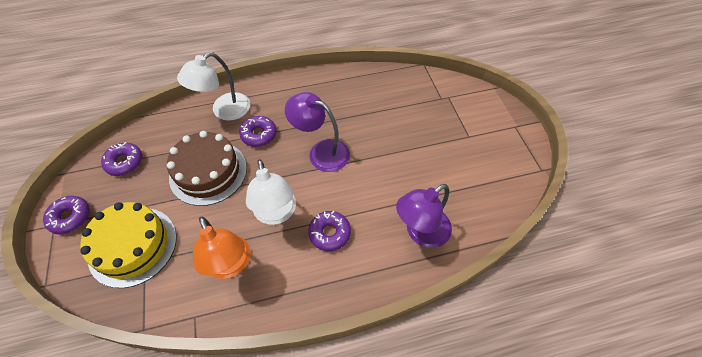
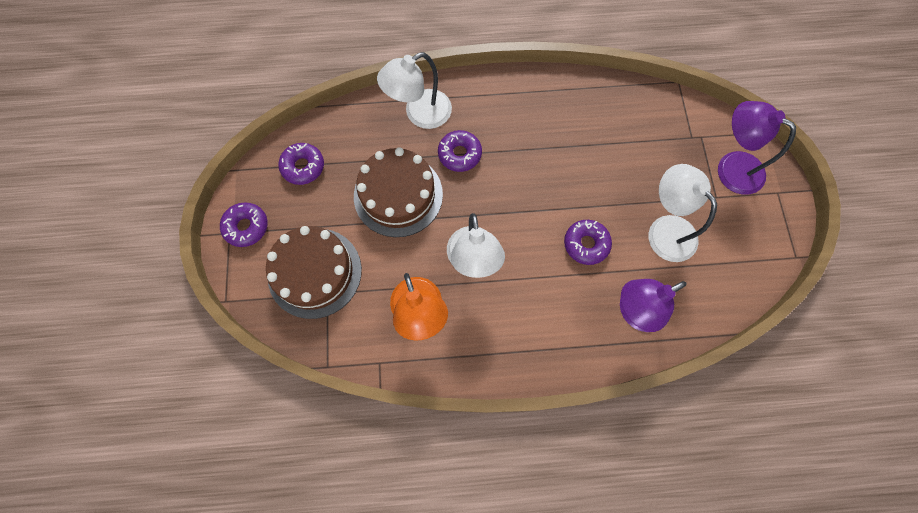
camera: 10 degrees right, 15 degrees up
(133, 246) = (315, 272): yellow cake -> brown cake
(321, 152) = (532, 190): purple lamp -> purple lamp (731, 167)
(329, 233) = (531, 294): purple donut -> purple donut (586, 244)
(434, 165) = (665, 229): none -> white lamp

